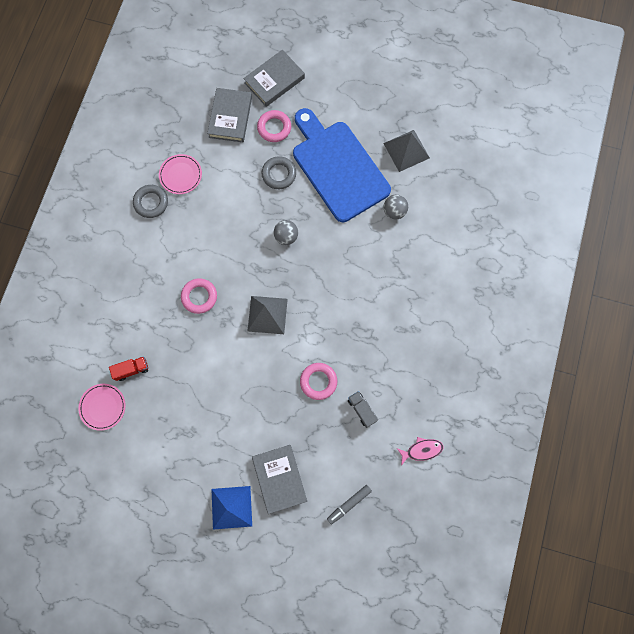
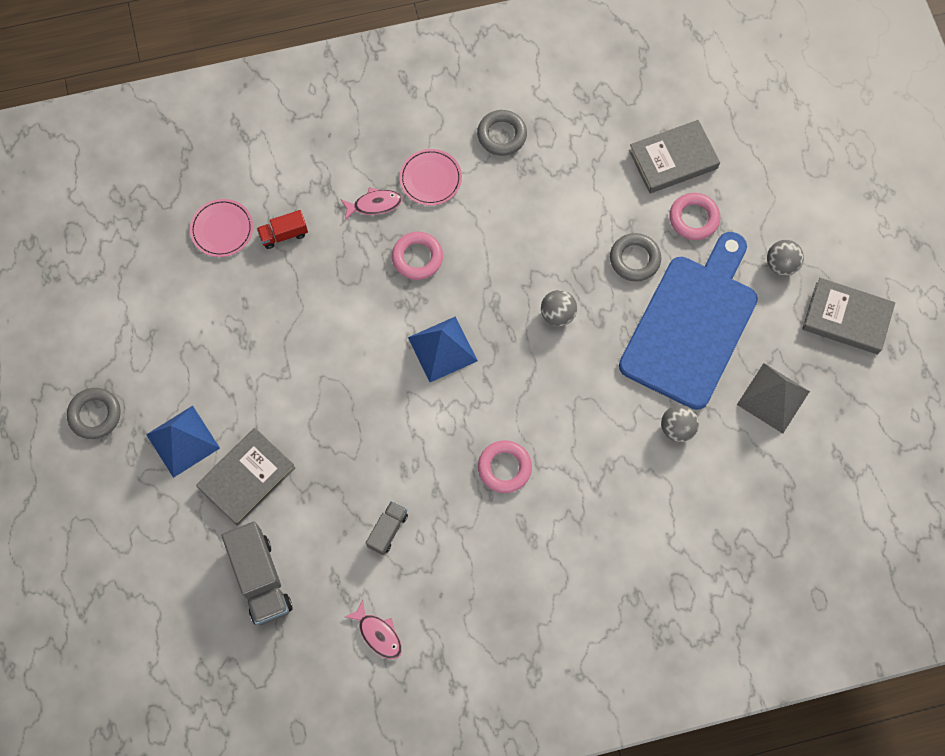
camera: 60 degrees right, 5 degrees down
(131, 369) = (284, 234): red truck -> red truck turned 120 degrees clockwise
(147, 303) = (374, 204): none -> pink fish
(179, 556) = (95, 415): none -> grey ring
(180, 175) = (558, 147): pink plate -> pink plate (430, 178)
(267, 314) = (442, 349): grey pyramid -> blue pyramid
(274, 80) = (759, 182): grey book -> grey book (846, 318)
(318, 381) = (393, 457): pink ring -> pink ring (504, 468)
(331, 99) = (781, 264): none -> grey ball
(349, 504) = (260, 579): grey marker -> grey truck

